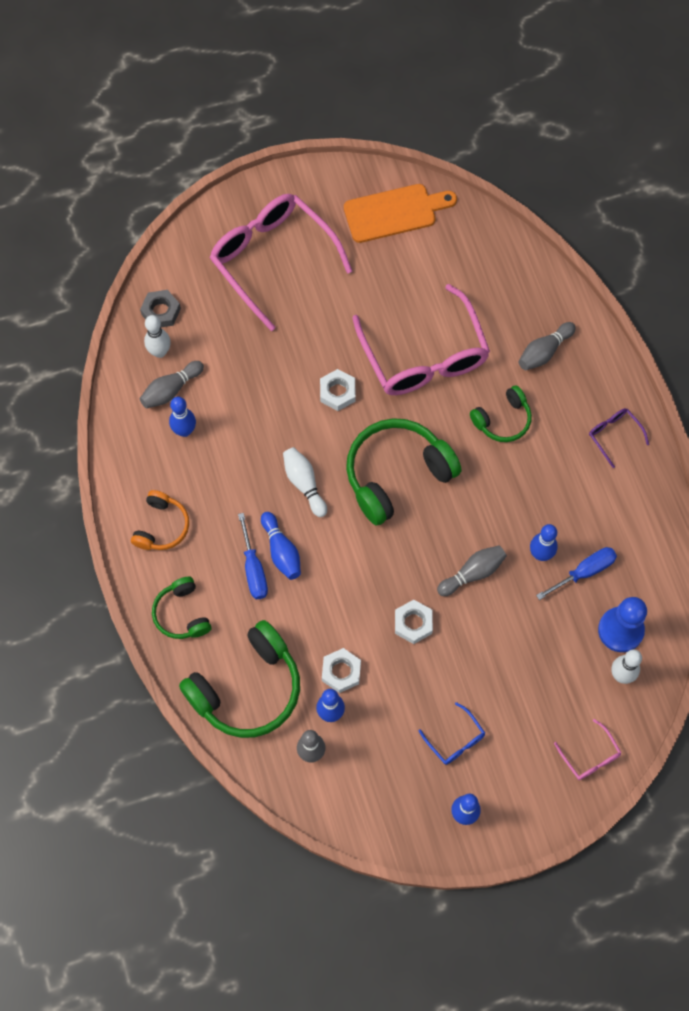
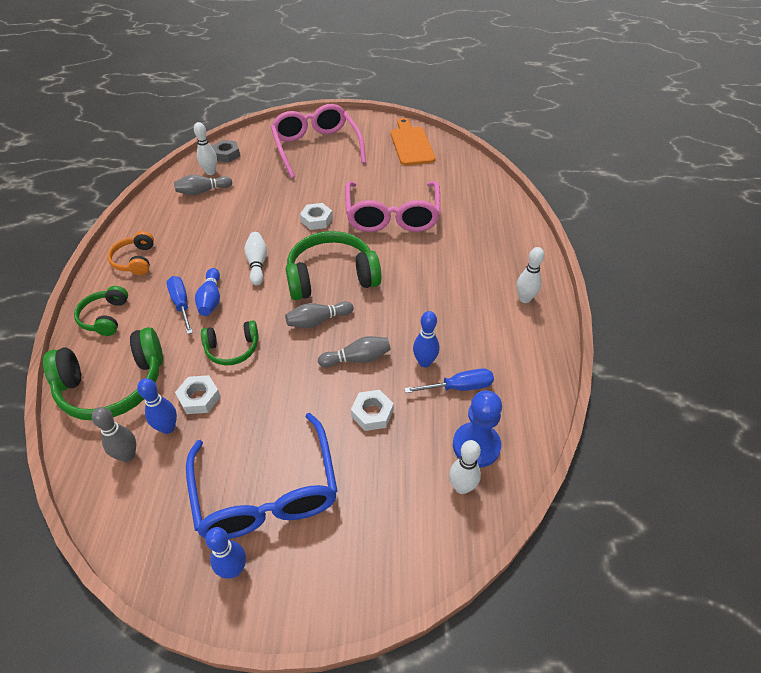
camera: 20 degrees right, 20 degrees down
(161, 526) = (135, 260): orange headphones -> orange headphones turned 135 degrees clockwise
(184, 431) = (195, 213): blue bowling pin -> none
(253, 568) = (181, 304): blue screwdriver -> blue screwdriver turned 150 degrees clockwise
(394, 213) = (411, 144): orange cutting board -> orange cutting board turned 105 degrees counterclockwise
(413, 623) = (284, 380): white nut -> white nut (372, 413)
(455, 739) = (266, 490): blue glasses -> blue glasses, size x2.38
(502, 420) = (434, 265): green headphones -> green headphones (232, 349)
(544, 352) = (486, 235): grey bowling pin -> grey bowling pin (318, 321)
(589, 756) = (396, 556): pink glasses -> none
(614, 436) = (524, 299): purple glasses -> white bowling pin

